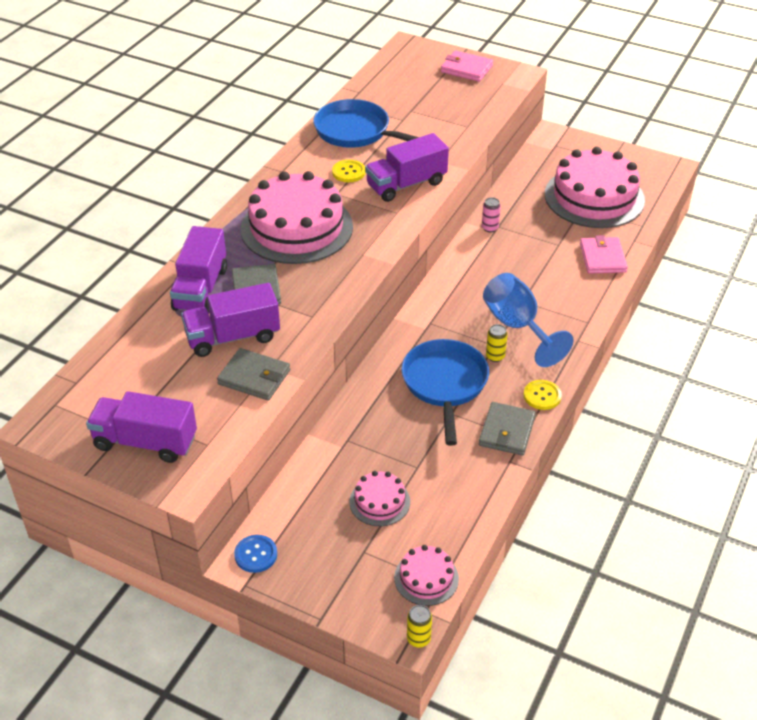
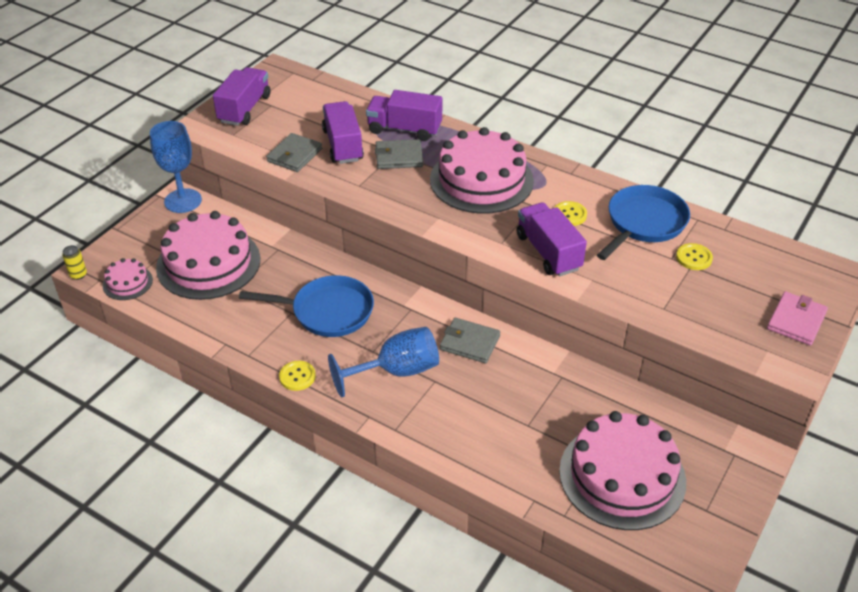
camera: 95 degrees right, 0 degrees up
(256, 554) = (183, 201): blue button -> blue goblet
(379, 501) = (208, 263): pink cake -> pink cake, size x2.14
(400, 109) = (694, 258): none -> yellow button
(489, 228) = (558, 369): pink can -> none
(495, 356) = (357, 349): yellow can -> none
(507, 431) = (260, 346): grey wallet -> grey wallet (469, 343)
(602, 258) = (502, 462): pink wallet -> none

